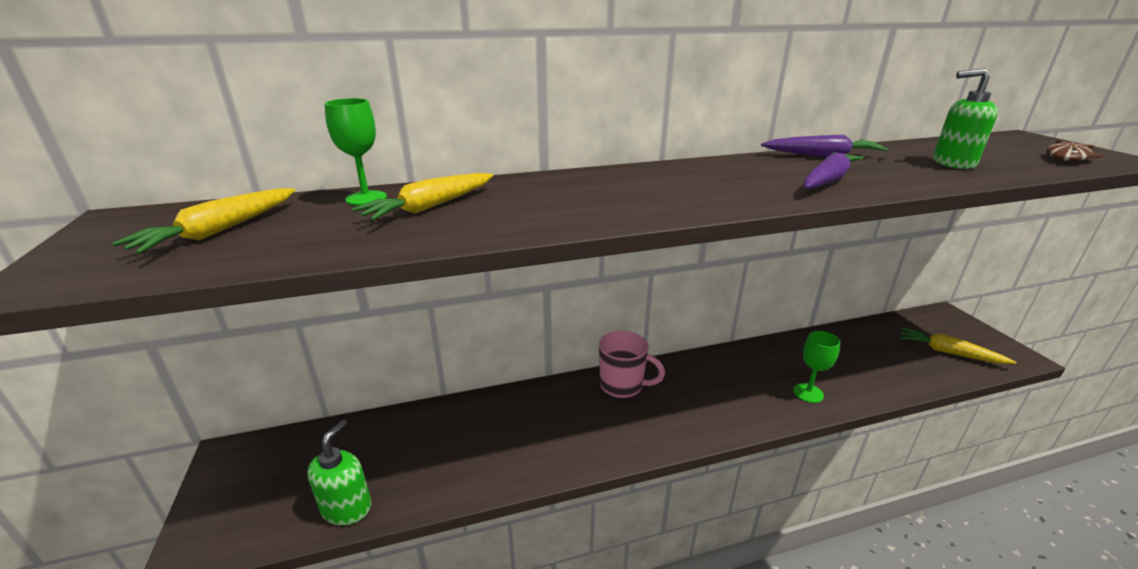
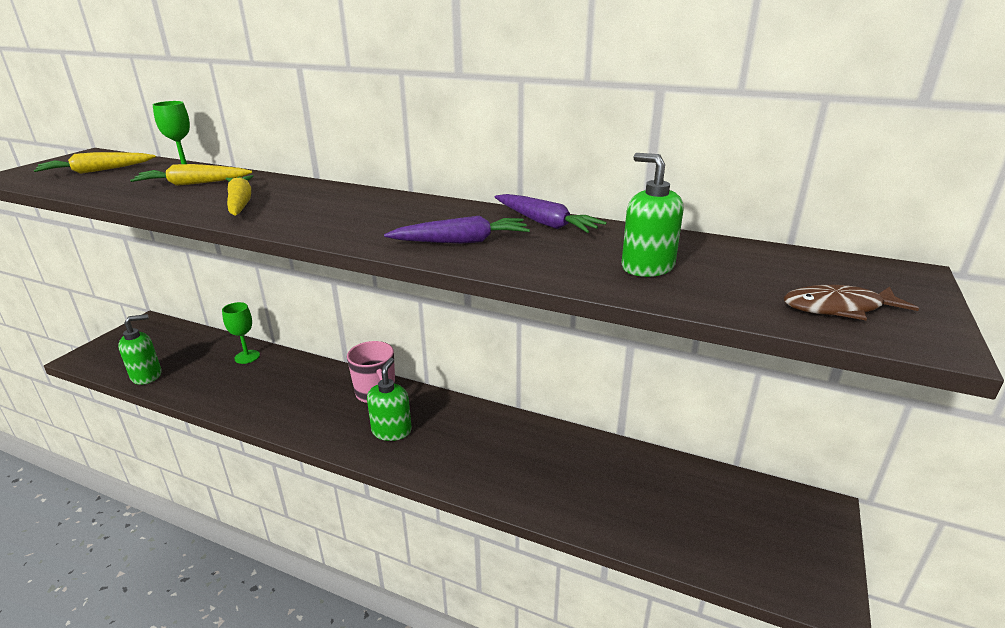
camera: 40 degrees right, 0 degrees up
(687, 406) = (392, 431): none -> green soap dispenser
(808, 393) = (500, 478): green goblet -> green goblet (247, 357)
(949, 352) = (730, 538): yellow carrot -> yellow carrot (240, 203)

